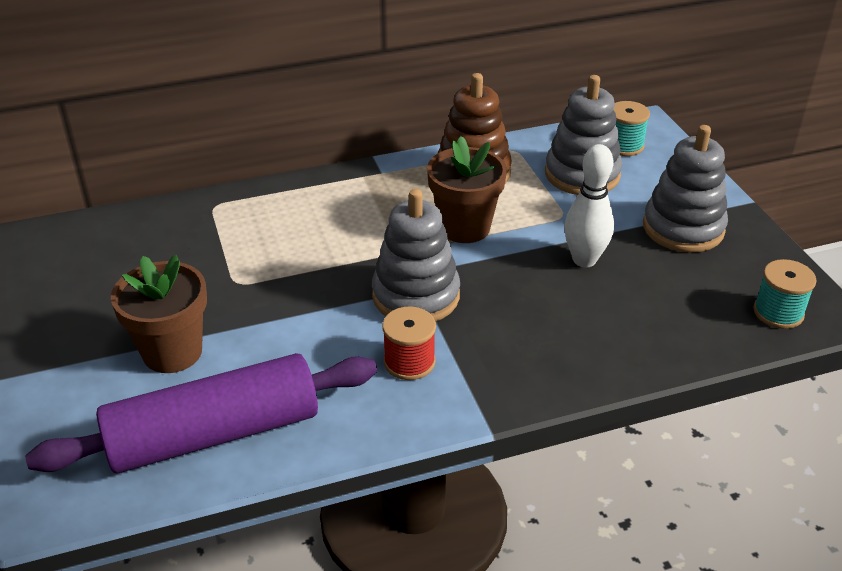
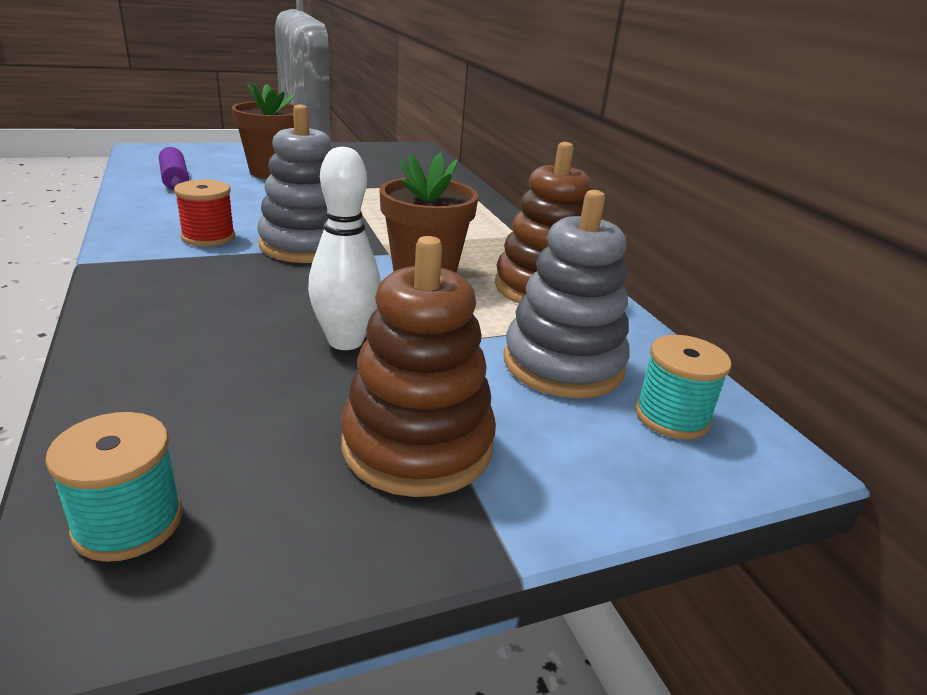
camera: 85 degrees right, 10 degrees down
(214, 433) = (175, 179): purple rolling pin -> purple rolling pin, size x0.49
(683, 228) = (417, 445): grey stacking toy -> brown stacking toy

